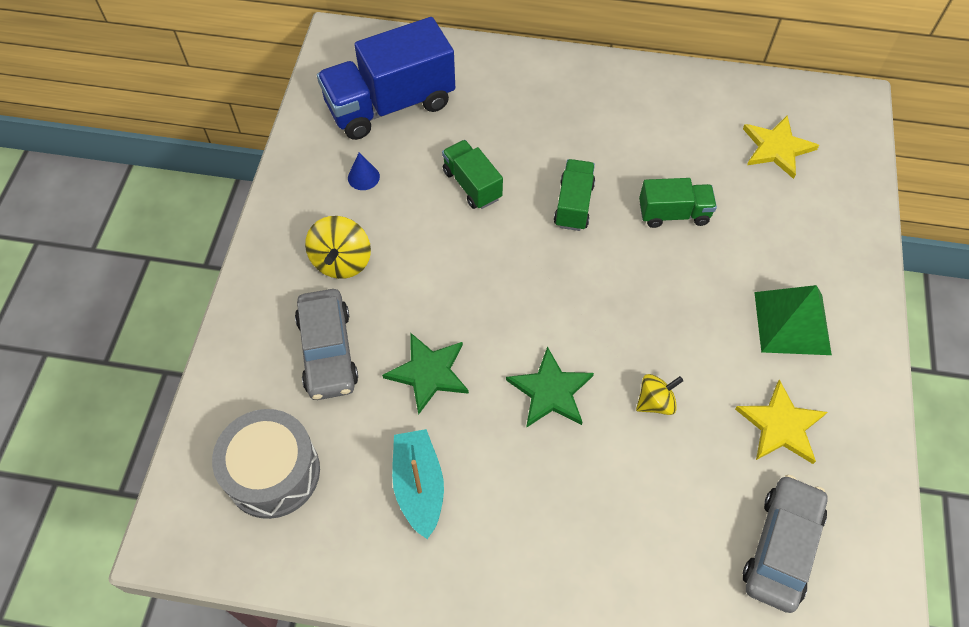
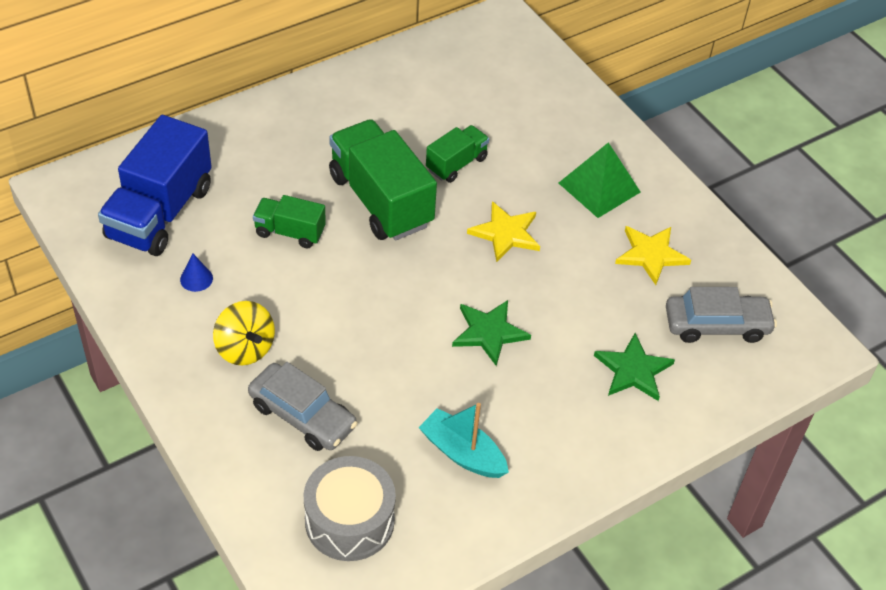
camera: 45 degrees left, 10 degrees down
(428, 373) = (393, 378): green star -> green star (633, 370)
(573, 205) = (380, 200): green truck -> green truck, size x1.90
(655, 402) = (563, 293): yellow spinning top -> none
(777, 148) = (483, 78): yellow star -> yellow star (506, 233)
(781, 547) = (716, 325): grey car -> grey car turned 105 degrees clockwise

